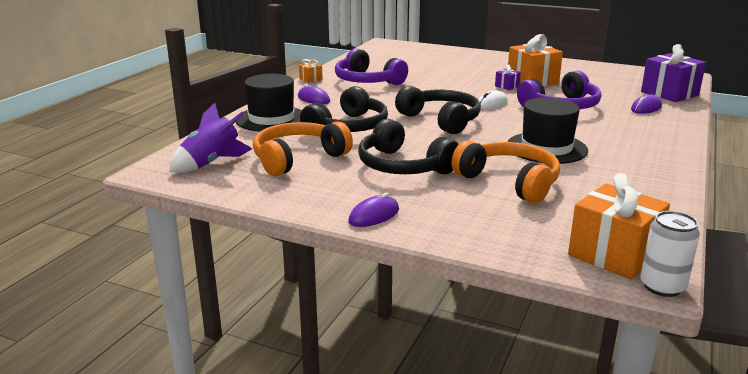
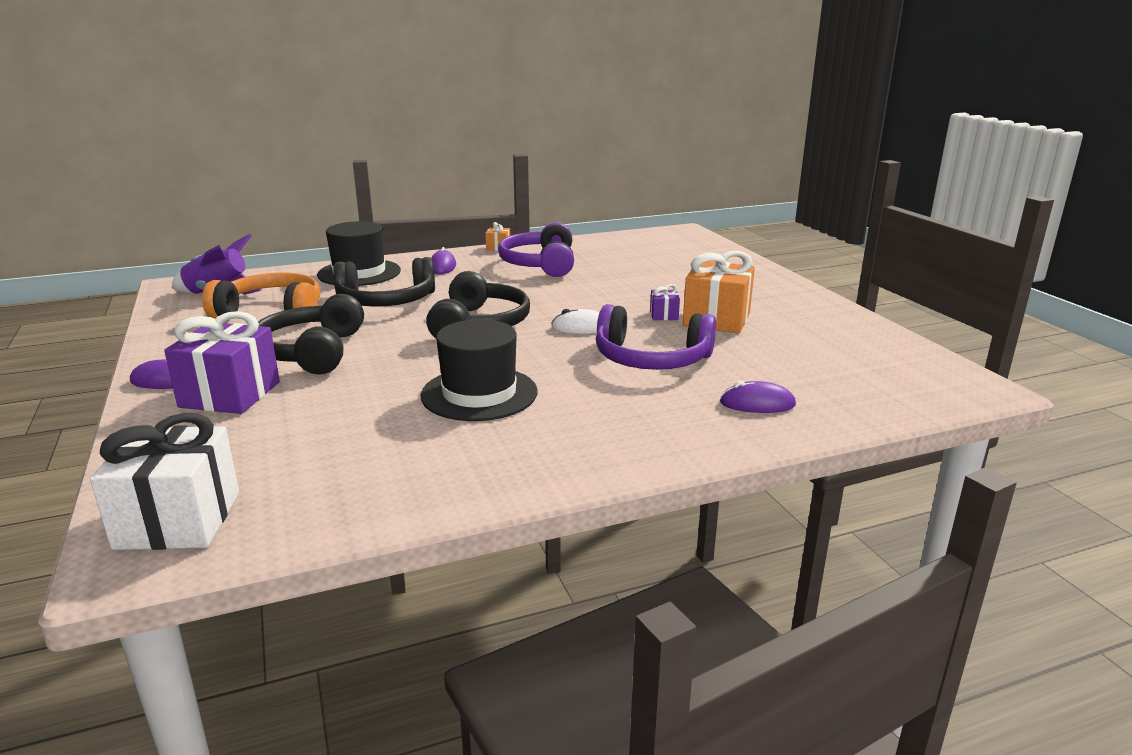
camera: 45 degrees right, 0 degrees up
(509, 182) = (336, 407): orange headphones -> none
(613, 254) = (178, 520): orange gift -> white gift
(662, 286) = (106, 574): white can -> none
(669, 93) = (863, 401): purple gift -> purple gift (230, 394)

